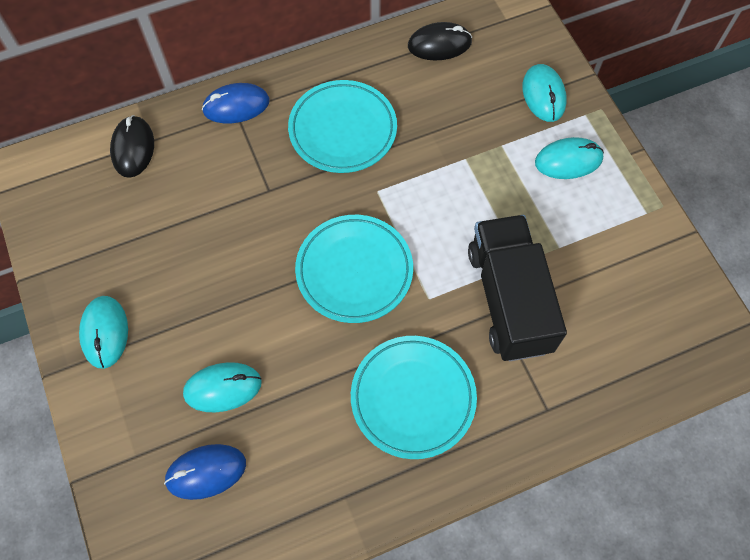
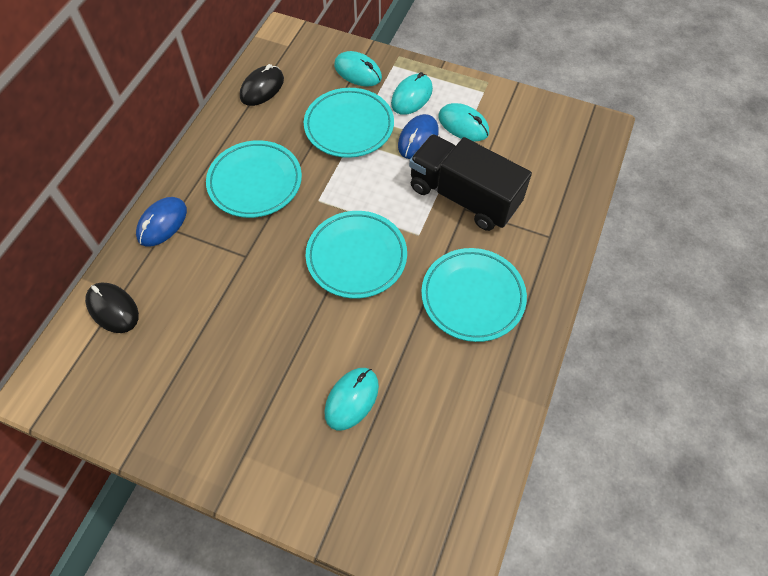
camera: 45 degrees left, 5 degrees down
(105, 332) = (229, 442): turquoise mouse -> turquoise mouse (463, 125)
(206, 472) = (399, 459): blue mouse -> blue mouse (418, 139)
(477, 143) = (349, 126): none -> turquoise plate

